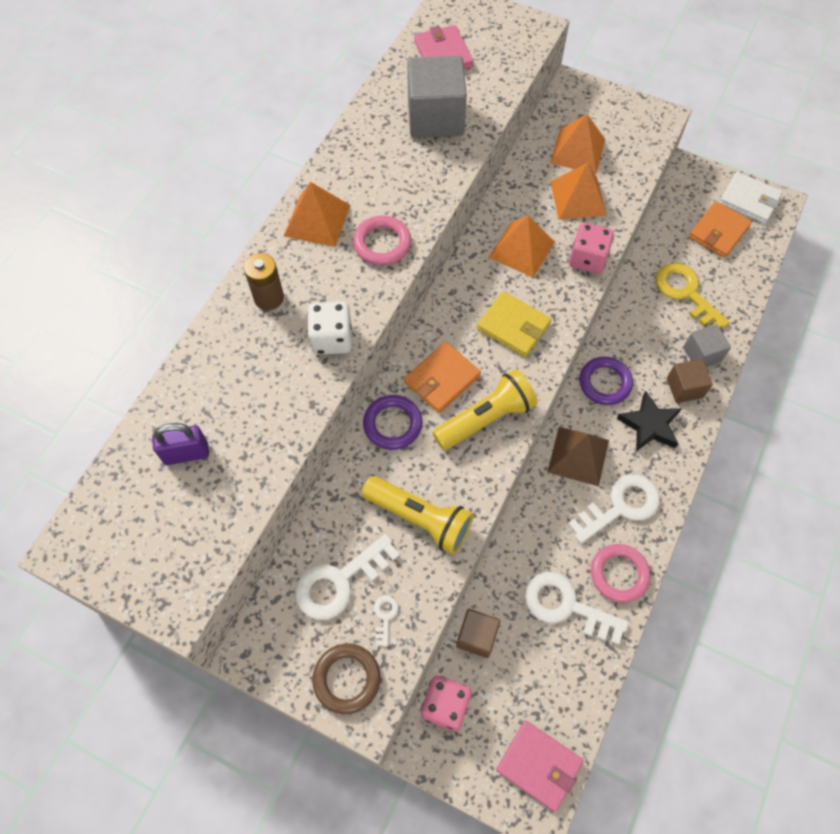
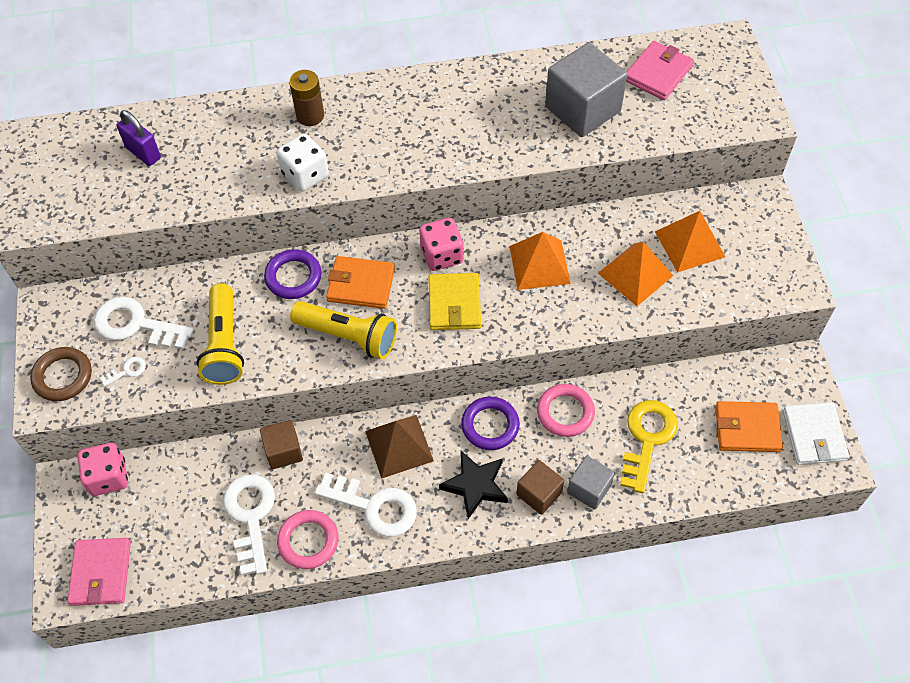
camera: 55 degrees right, 5 degrees down
(317, 220) = (406, 99): orange pyramid -> none
(382, 243) = (421, 152): pink ring -> pink ring (565, 412)
(477, 636) = (179, 465): brown cube -> brown cube (283, 451)
(587, 259) = (574, 318): pink dice -> pink dice (442, 255)

